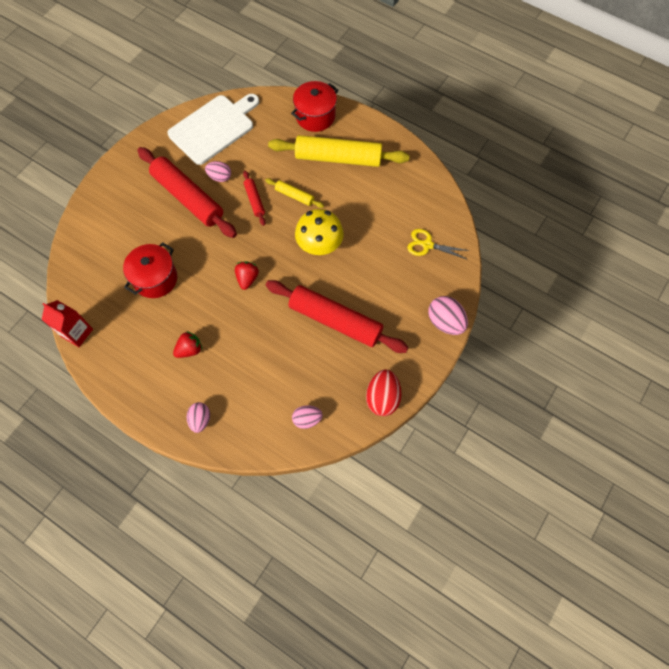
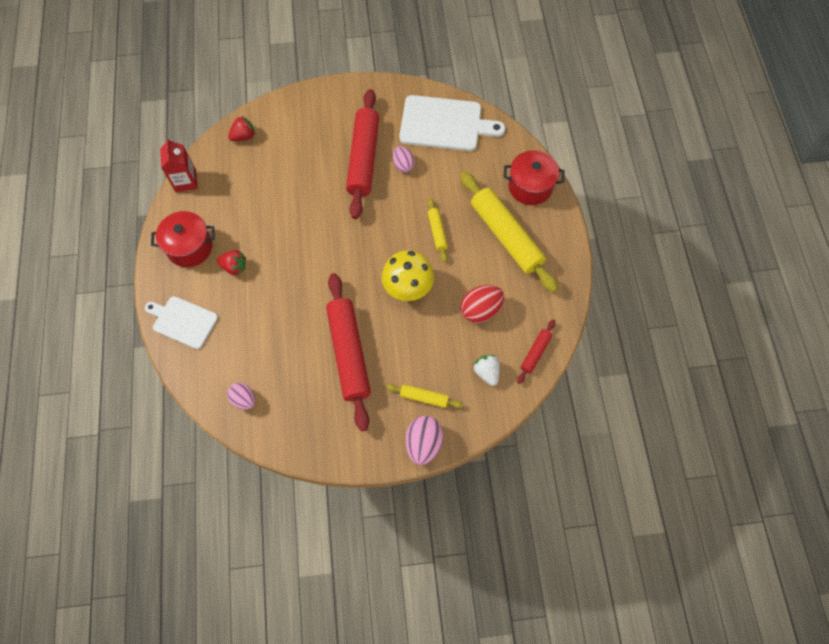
camera: 50 degrees right, 0 degrees up
(155, 279) = (273, 195): red pot -> red pot (190, 247)
(200, 420) = (183, 321): pink egg -> white cutting board
(247, 278) = (330, 258): red strawberry -> red strawberry (244, 136)
(254, 200) = (405, 207): red rolling pin -> red rolling pin (535, 353)
(382, 398) = (309, 444): red egg -> red egg (480, 310)
(412, 296) = (424, 397): none -> yellow rolling pin
(427, 245) = (486, 372): yellow scissors -> white strawberry

